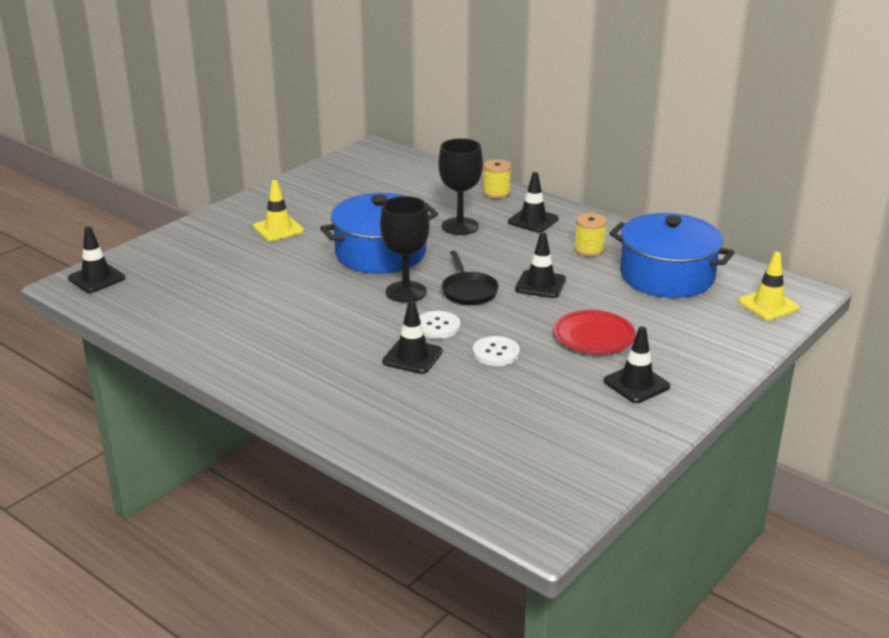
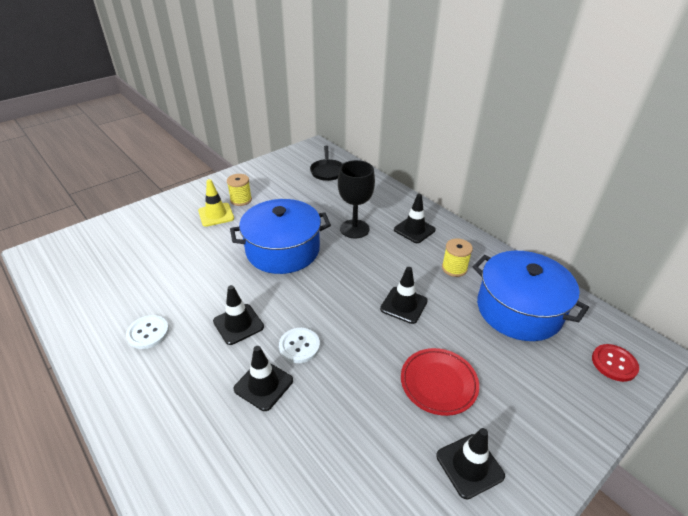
camera: 10 degrees right, 10 degrees up
(96, 278) = (59, 249): black traffic cone -> black traffic cone (238, 324)
(406, 292) = (287, 298): black goblet -> none
(468, 291) = (340, 304): black pan -> black pan (327, 171)
(496, 193) = (392, 198): yellow spool -> yellow spool (241, 200)
(496, 353) = (341, 392): white button -> white button (148, 333)
(768, 305) = (614, 363): yellow traffic cone -> red button

